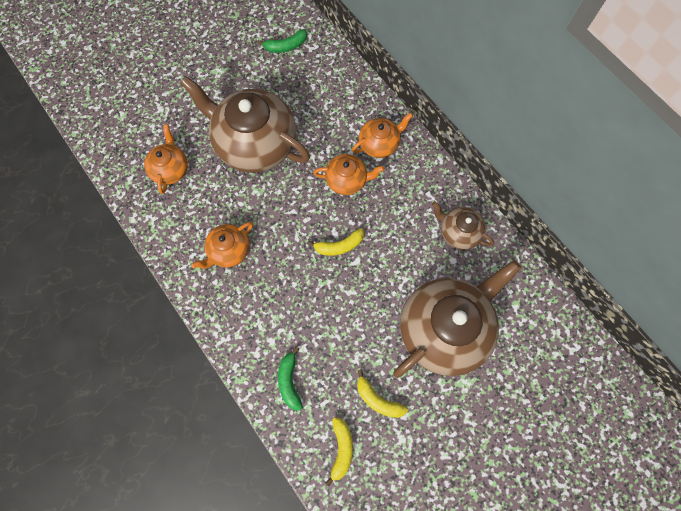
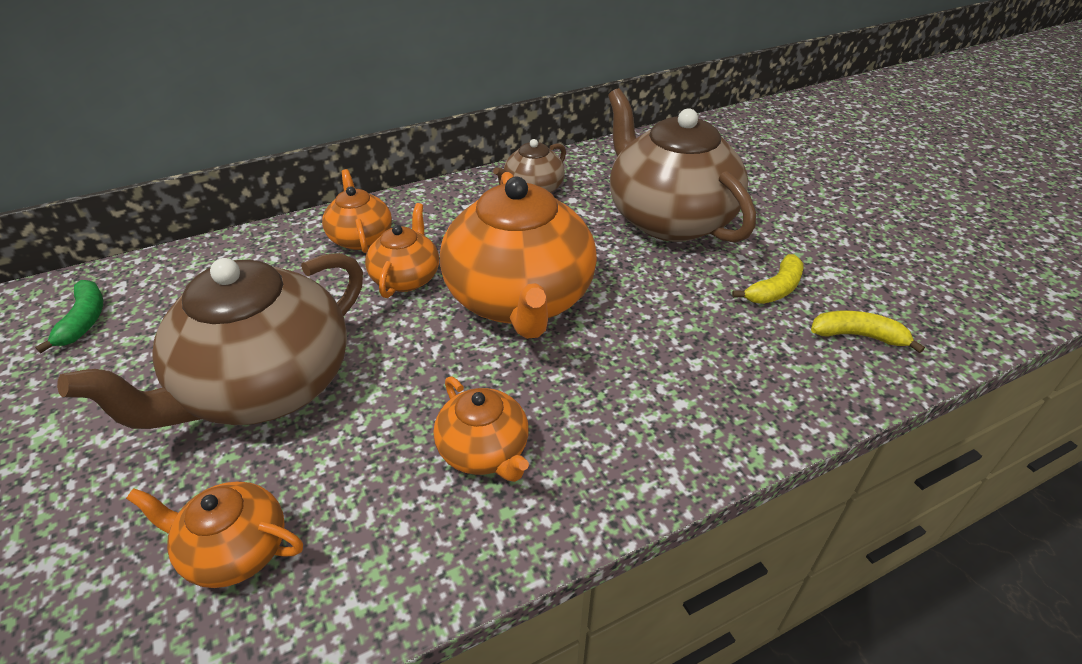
camera: 80 degrees left, 30 degrees down
(289, 381) = (754, 385): green banana -> none
(339, 246) = (520, 299): yellow banana -> orange teapot

